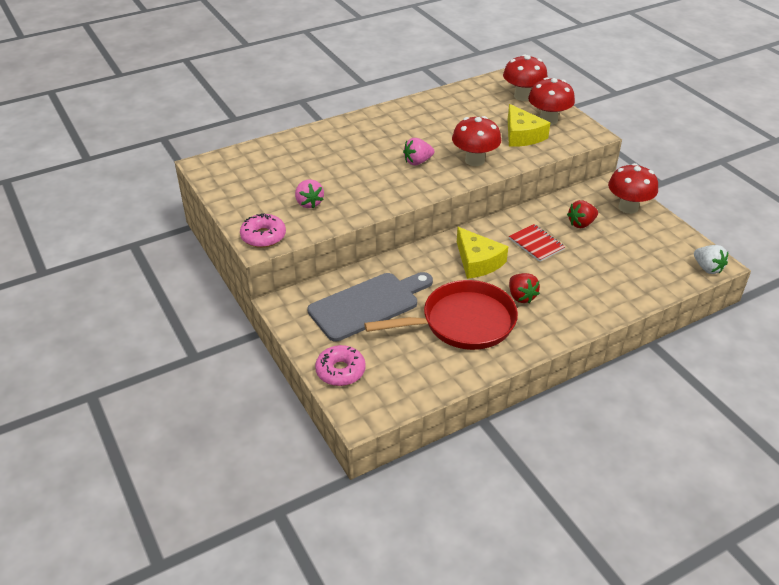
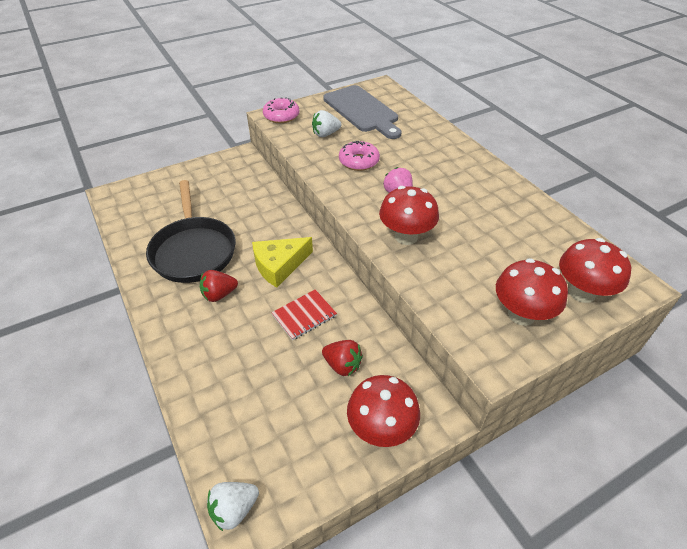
camera: 90 degrees right, 5 degrees up
(309, 203) = (325, 134): pink strawberry -> white strawberry
(340, 371) = (160, 183): pink donut -> pink donut (359, 161)
(368, 305) = (231, 196): grey cutting board -> grey cutting board (362, 111)
(462, 322) = (193, 250): red pan -> black pan
(522, 135) = (472, 283): yellow cheese -> none
(581, 224) = (342, 365): red strawberry -> red strawberry turned 150 degrees clockwise

